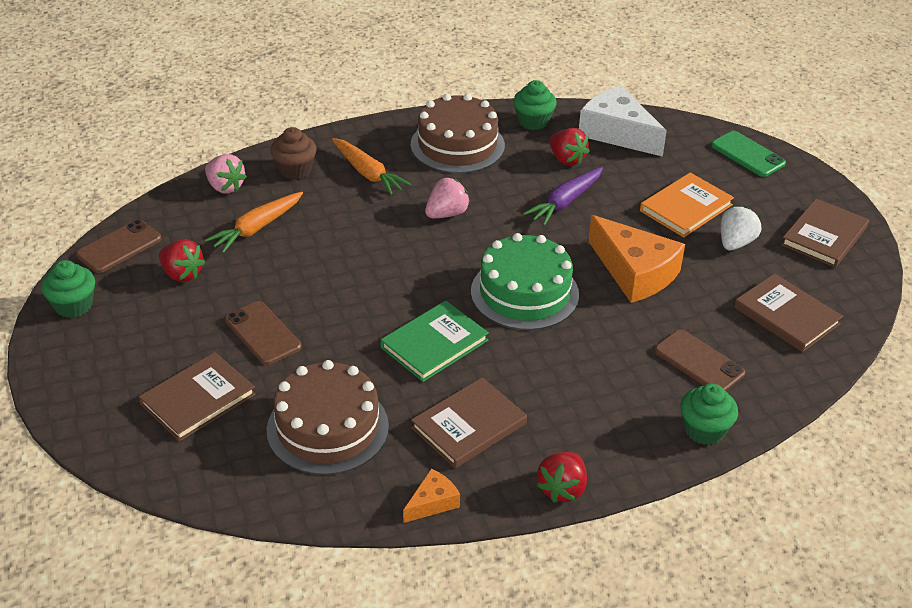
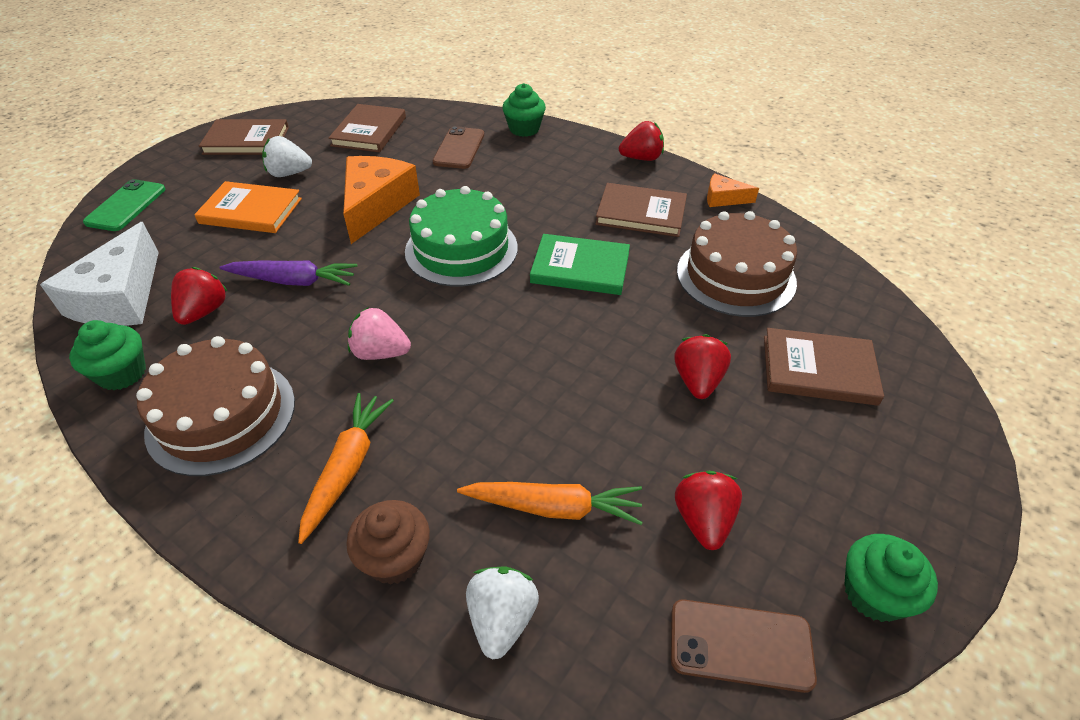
camera: 125 degrees left, 5 degrees up
(225, 187) = (502, 619): pink strawberry -> white strawberry
(262, 333) = (697, 381): brown phone -> red strawberry

